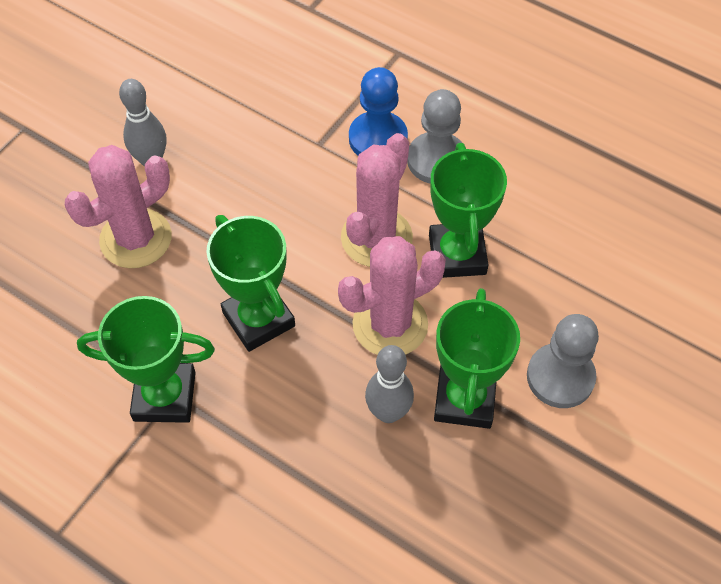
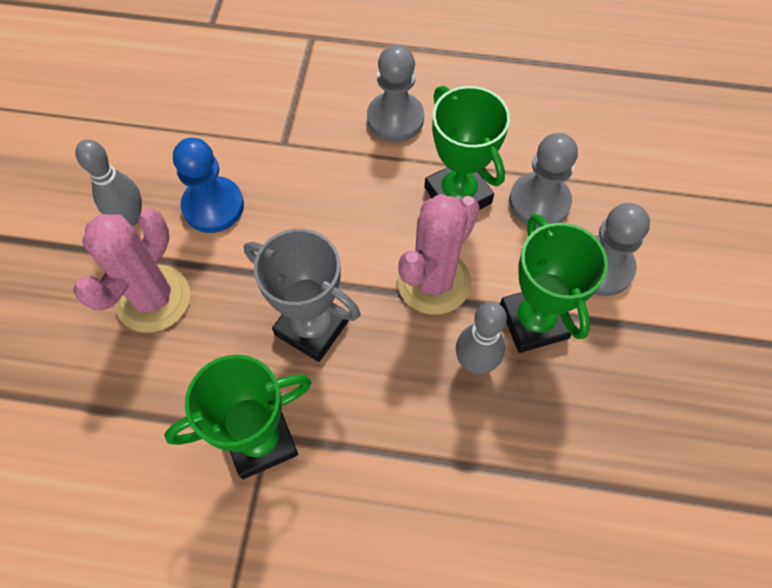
camera: 25 degrees left, 5 degrees up
(258, 319) = (312, 327): green trophy -> grey trophy
(376, 238) = (380, 208): pink cactus -> none
(378, 139) = (333, 119): blue pawn -> blue pawn (213, 206)
(534, 292) = (539, 202): none -> grey pawn

